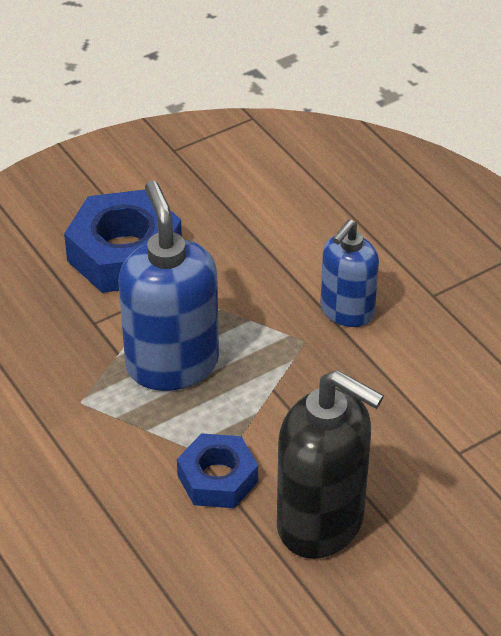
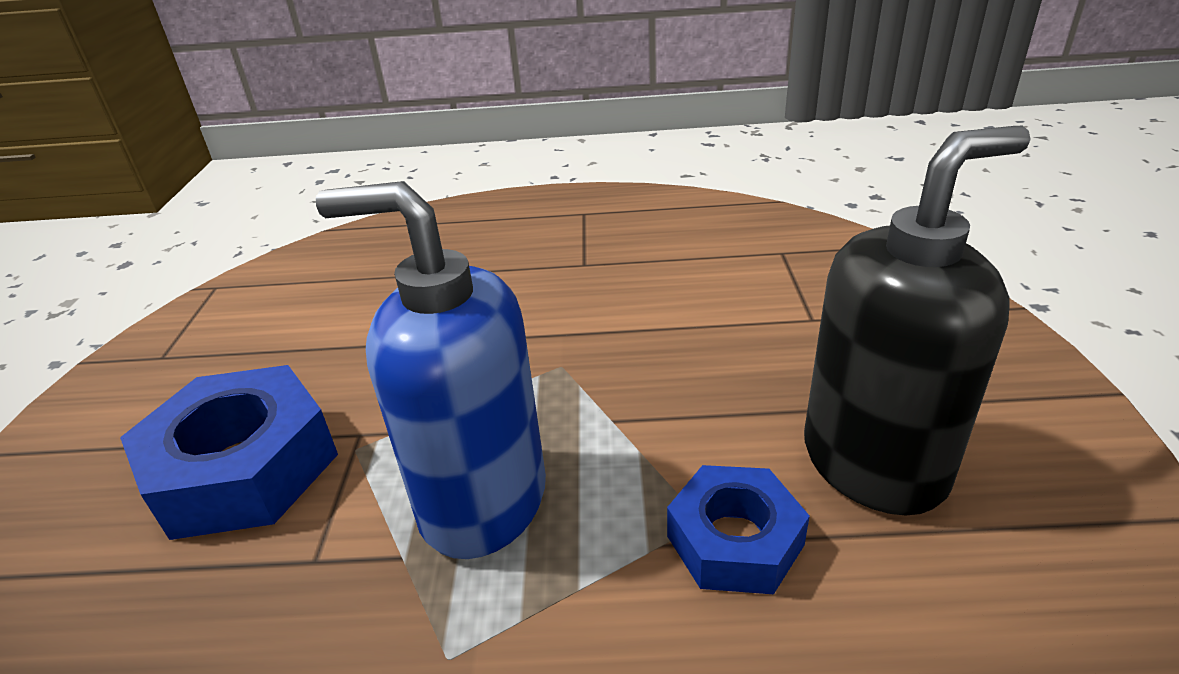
camera: 55 degrees left, 10 degrees down
(347, 311) = (549, 321): blue soap dispenser -> none

